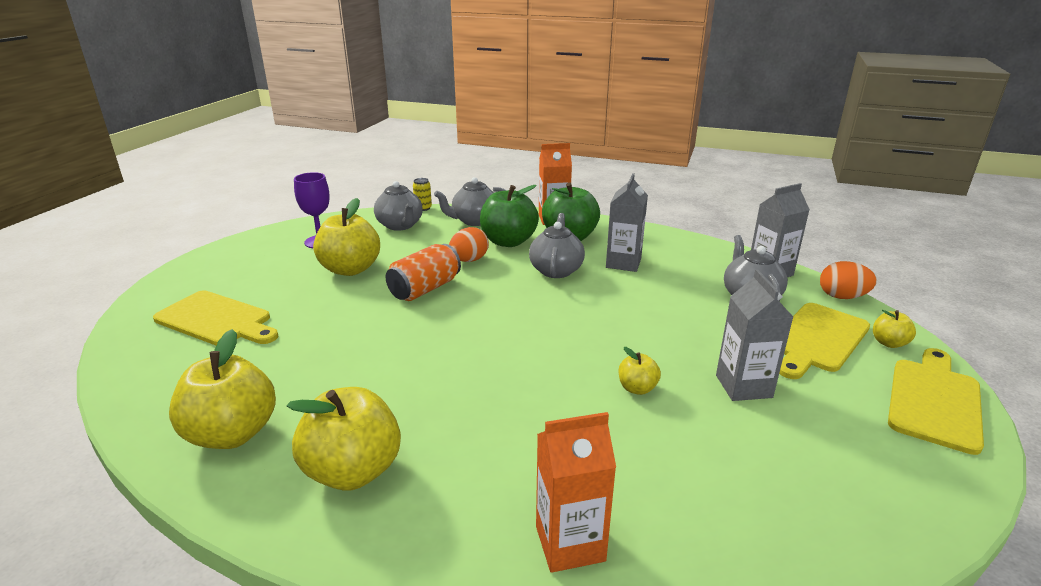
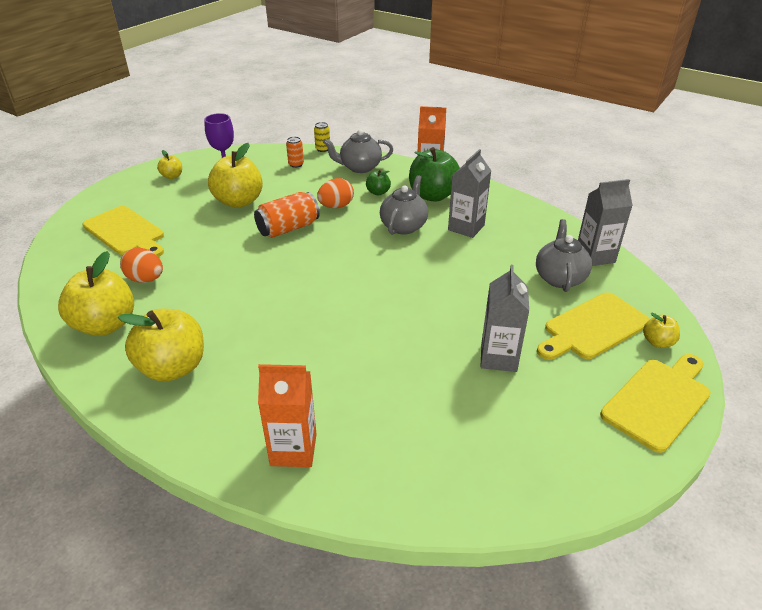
camera: 15 degrees right, 10 degrees up
(400, 225) = (296, 164): grey teapot -> orange can
(508, 241) = (378, 192): green apple -> green apple, size x0.48
(637, 388) = (410, 343): yellow apple -> yellow apple (172, 176)
(842, 297) = (647, 291): orange egg -> orange egg (146, 279)

